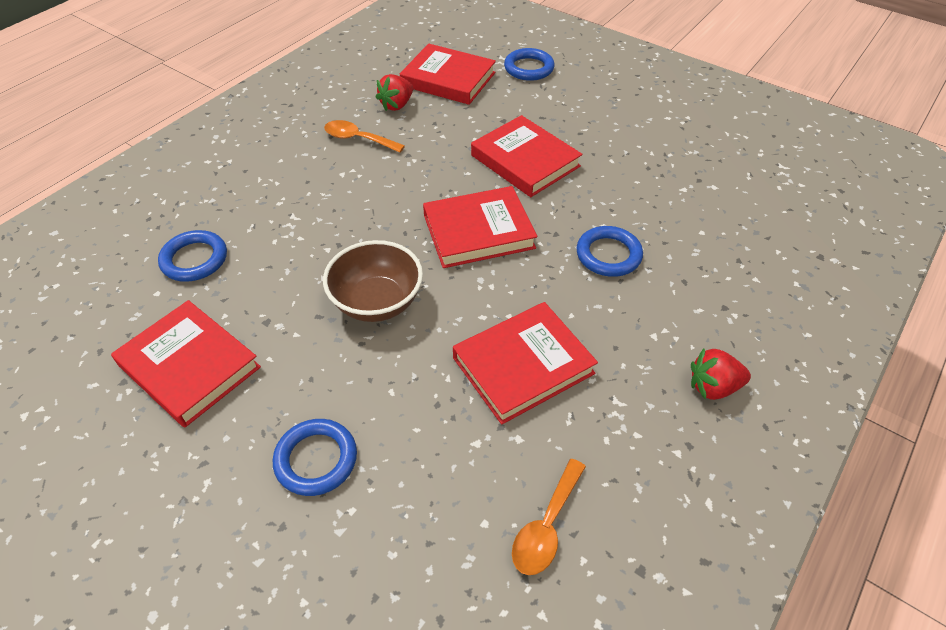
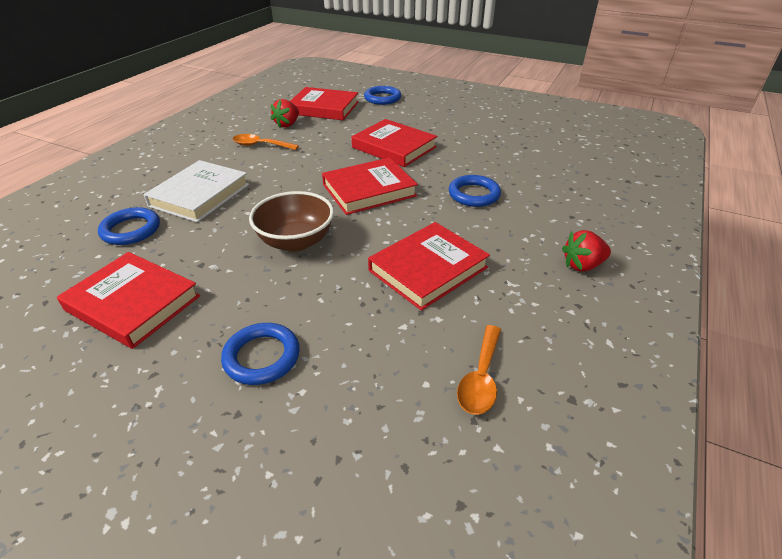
camera: 10 degrees left, 10 degrees down
(276, 215) = (200, 195): none -> white book

